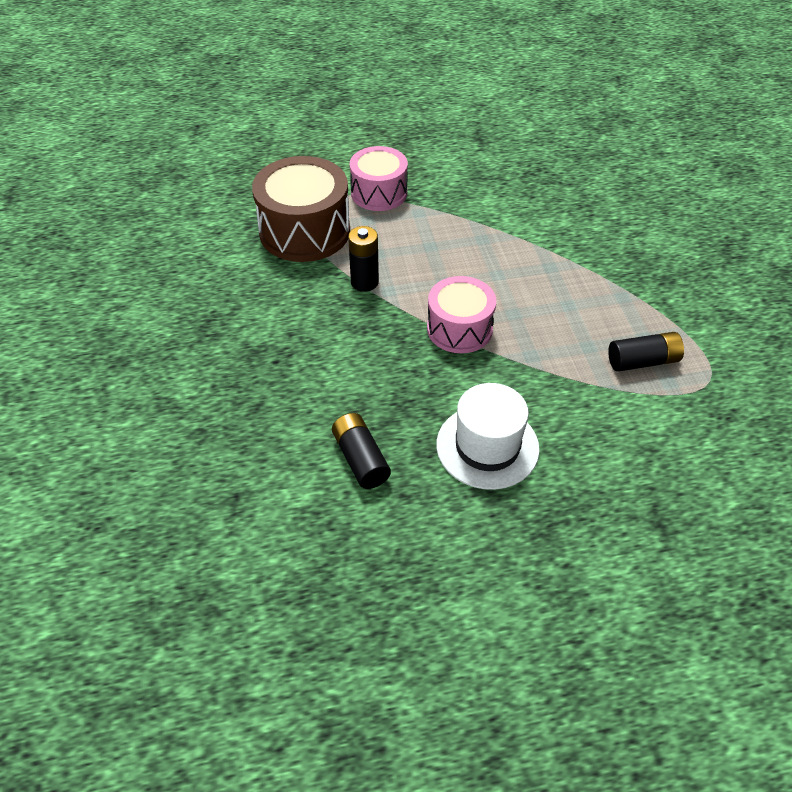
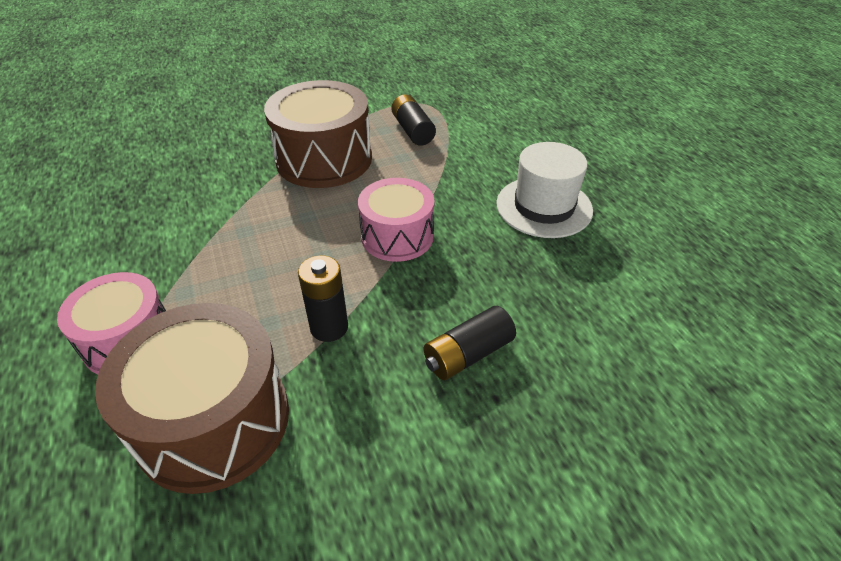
camera: 100 degrees left, 5 degrees down
(360, 459) = (603, 289): black battery -> black battery (468, 354)
(586, 288) = (324, 159): none -> brown drum

